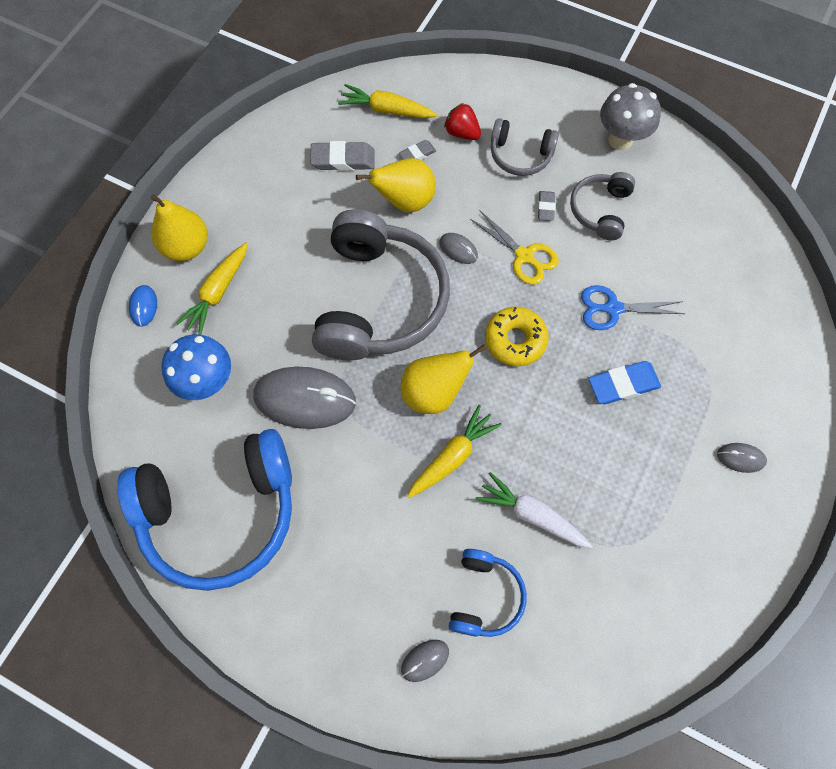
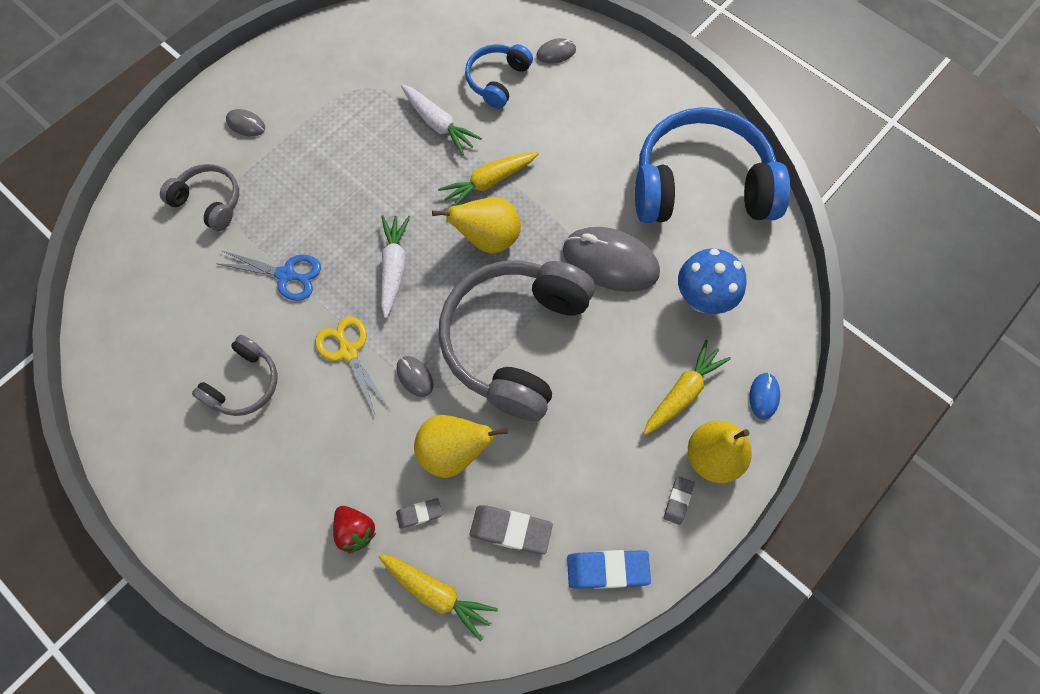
camera: 165 degrees left, 0 degrees up
(515, 340) = (394, 268): yellow donut -> white carrot
(520, 155) = (299, 479): grey headphones -> grey headphones (209, 201)
(546, 207) = (300, 403): grey eraser -> grey eraser (678, 501)
(620, 140) = (174, 468): grey mushroom -> none
(623, 384) = (313, 204): blue eraser -> blue eraser (607, 569)

